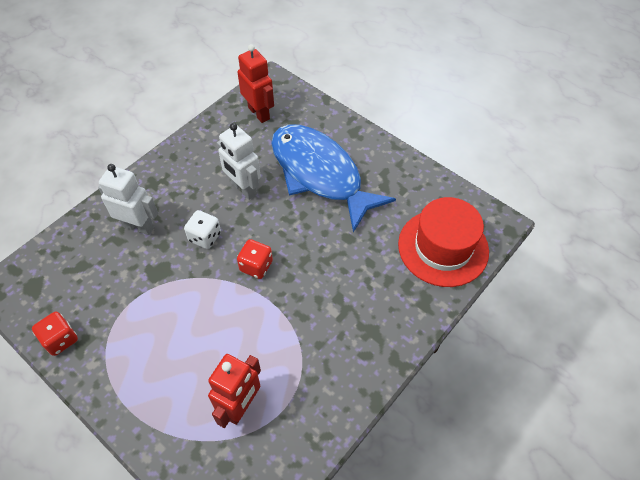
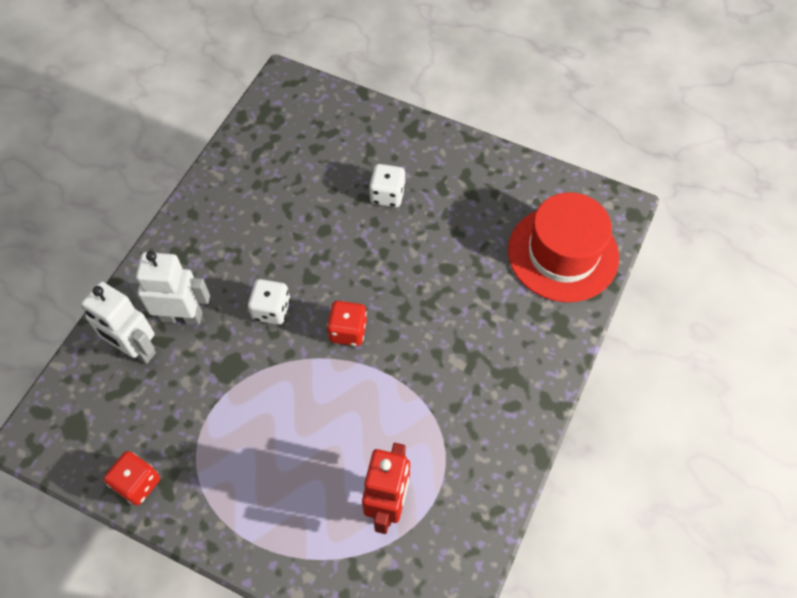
camera: 15 degrees left, 5 degrees up
(243, 189) = (298, 236): white robot -> white robot (135, 349)
(259, 113) = (283, 130): red robot -> none
(320, 174) = (387, 195): blue fish -> white dice

